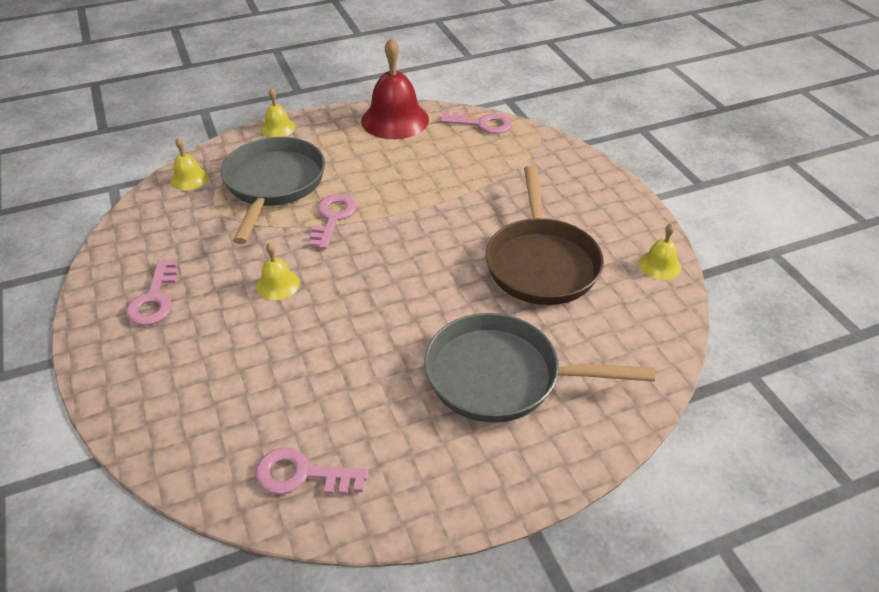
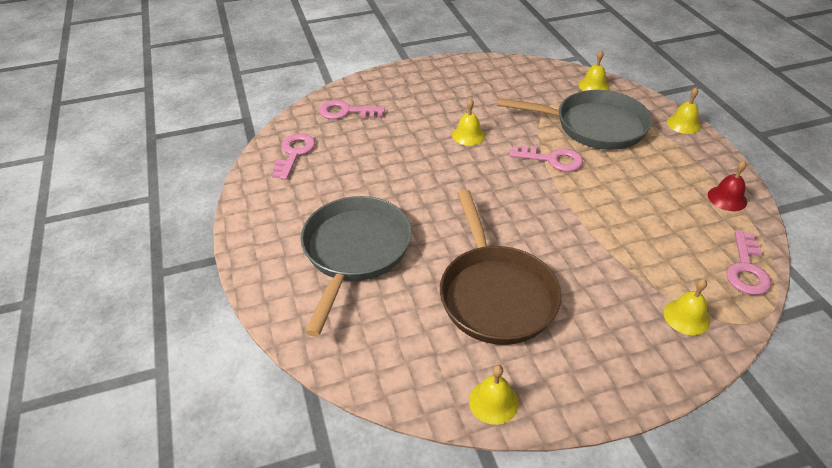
camera: 95 degrees right, 0 degrees up
(154, 299) = (455, 85): pink key -> pink key (346, 112)
(395, 120) = (727, 198): red bell -> red bell, size x0.50
(540, 159) = (686, 317): none -> yellow bell
(541, 263) = (495, 294): brown pan -> brown pan turned 105 degrees counterclockwise

